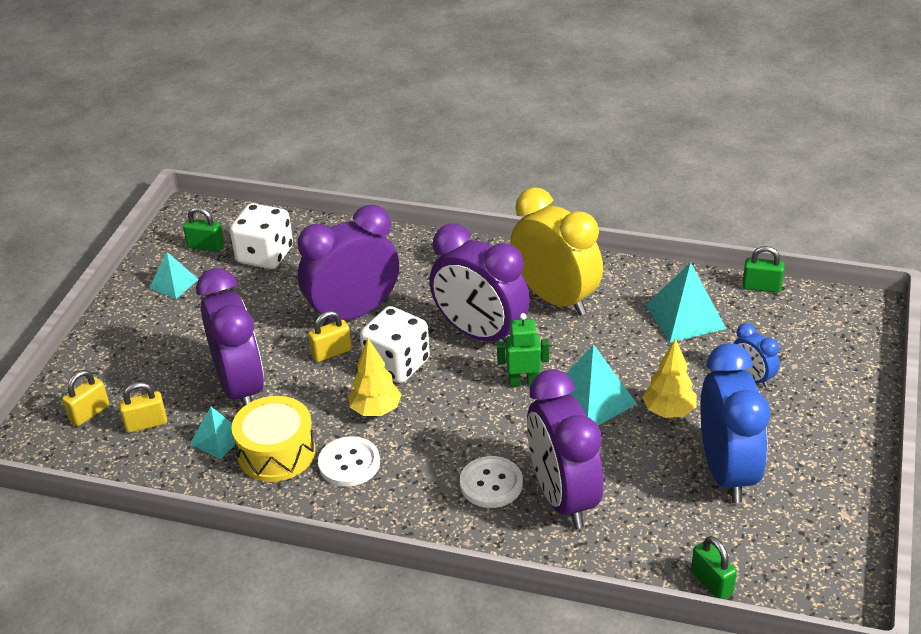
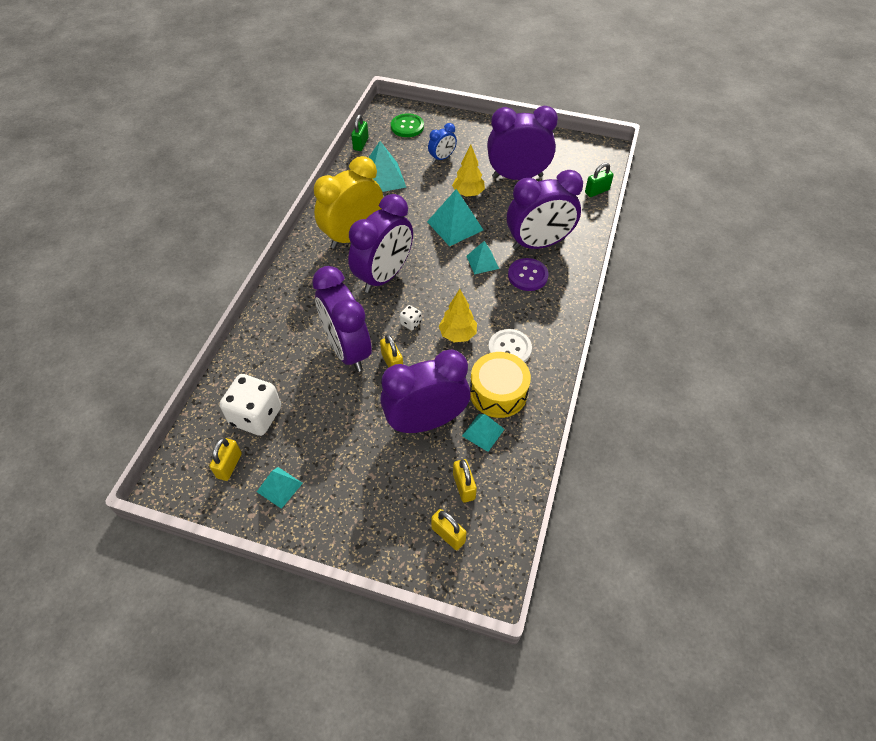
camera: 90 degrees left, 15 degrees up
(206, 246) = (229, 465): green padlock -> yellow padlock
(397, 364) = (411, 323): white dice -> white dice, size x0.44
(491, 484) = (527, 275): white button -> purple button
(516, 432) = (482, 262): none -> turquoise pyramid
(523, 382) = (436, 256): green robot -> none
(726, 472) = (517, 176): blue clock -> purple clock
(823, 333) = (407, 126): none -> green button

